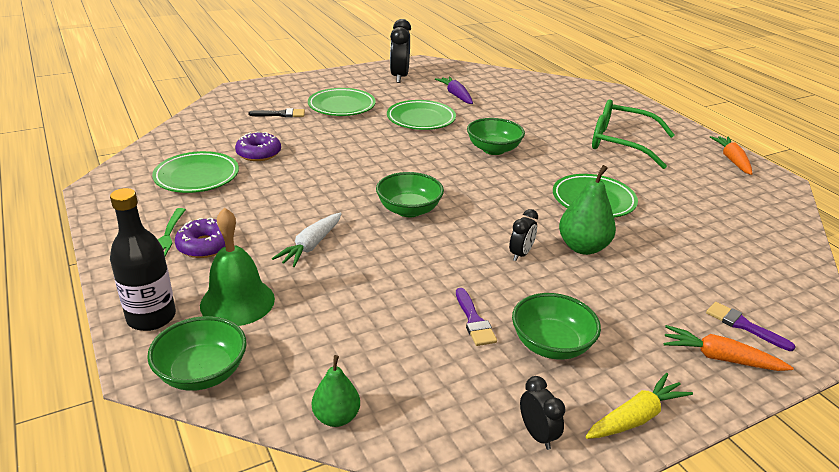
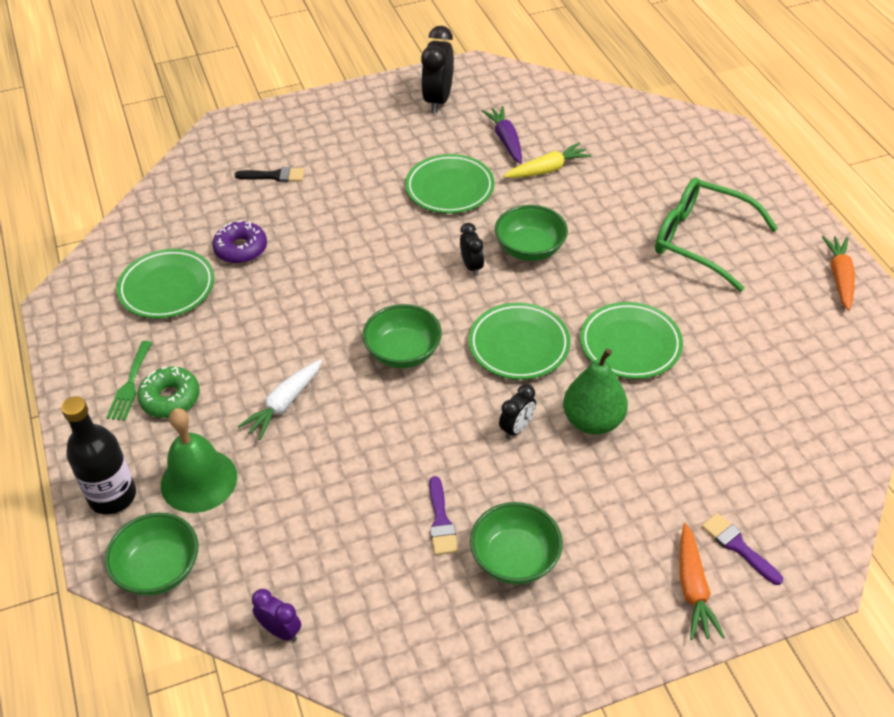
camera: 10 degrees right, 15 degrees up
(205, 245) = (170, 398): purple donut -> green donut
(336, 417) = (280, 631): green pear -> purple clock
(341, 106) = (352, 161): green plate -> green plate (519, 345)
(537, 434) = (469, 666): black clock -> black clock (471, 266)
(636, 417) = (574, 654): yellow carrot -> yellow carrot (547, 169)
(720, 358) = (693, 588): orange carrot -> orange carrot turned 120 degrees counterclockwise

